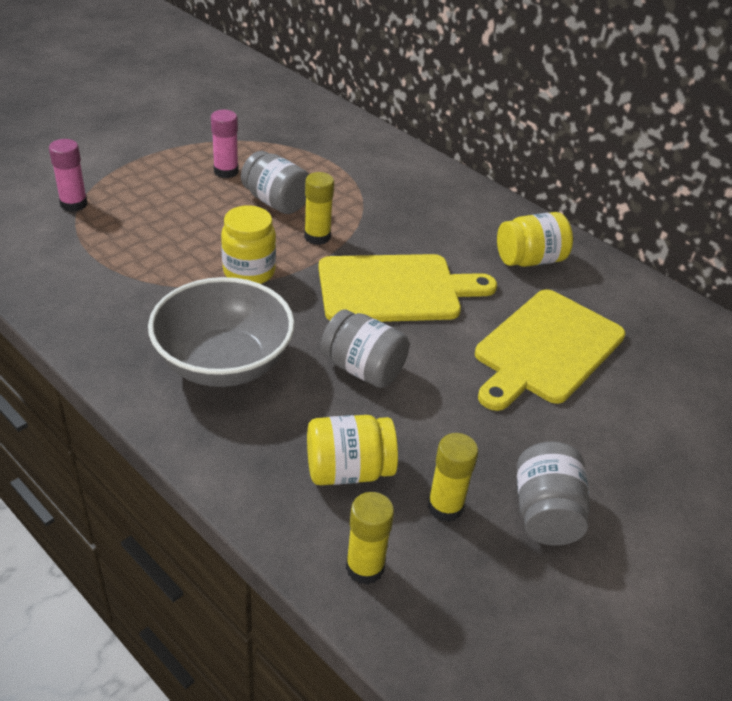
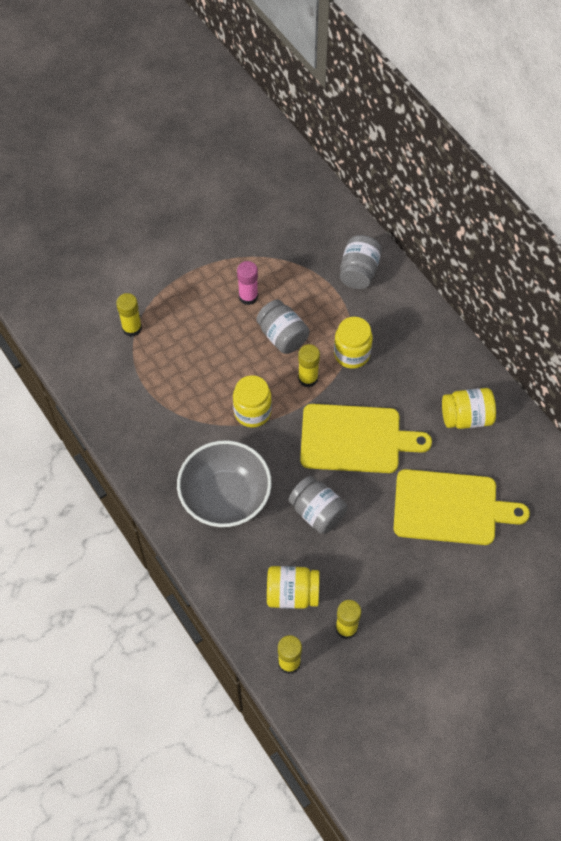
camera: 15 degrees right, 20 degrees up
(74, 204) = (132, 328): pink glue stick -> yellow glue stick
(368, 213) = (352, 354): none -> yellow jar
(545, 513) = (408, 641): grey jar -> grey jar (359, 272)
(546, 349) = (450, 508): yellow cutting board -> yellow cutting board turned 135 degrees counterclockwise

